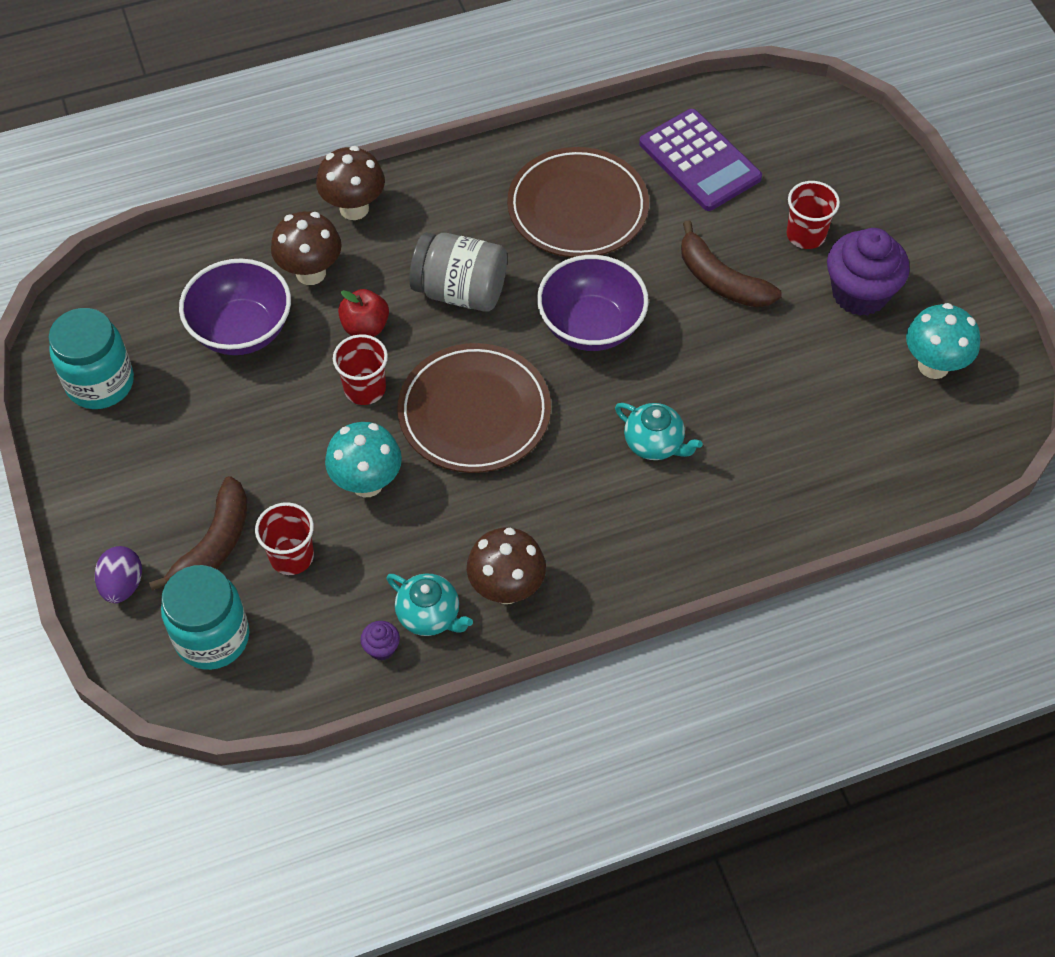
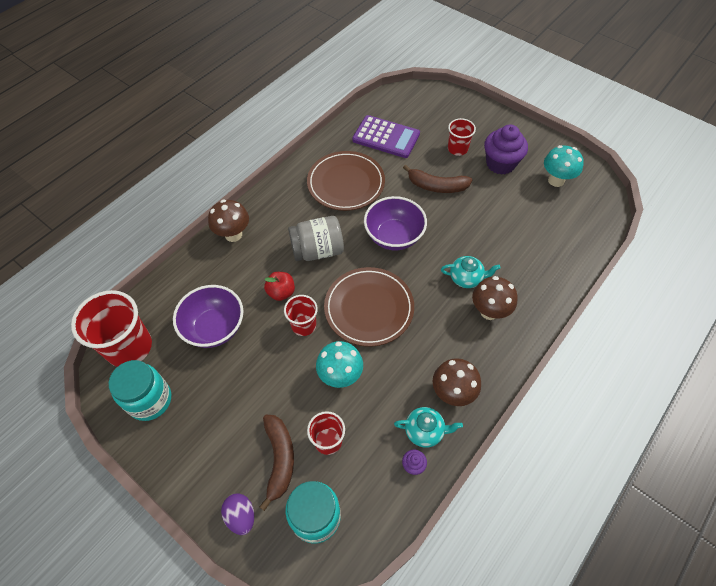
camera: 30 degrees left, 0 degrees up
(115, 299) = (129, 347): none -> red cup
(311, 273) = (232, 278): brown mushroom -> brown mushroom (489, 311)

